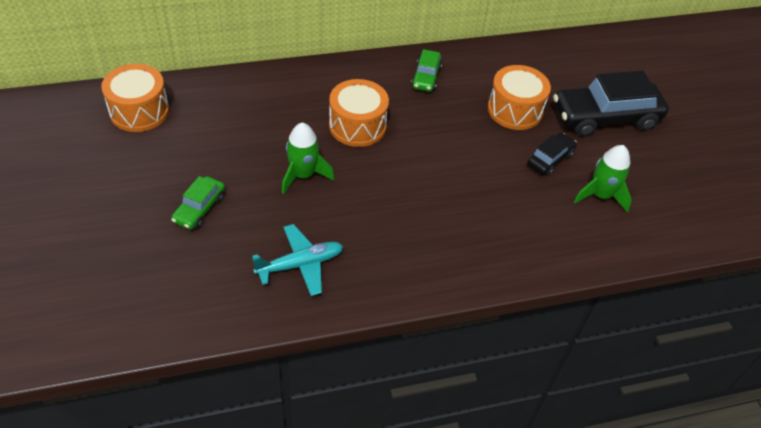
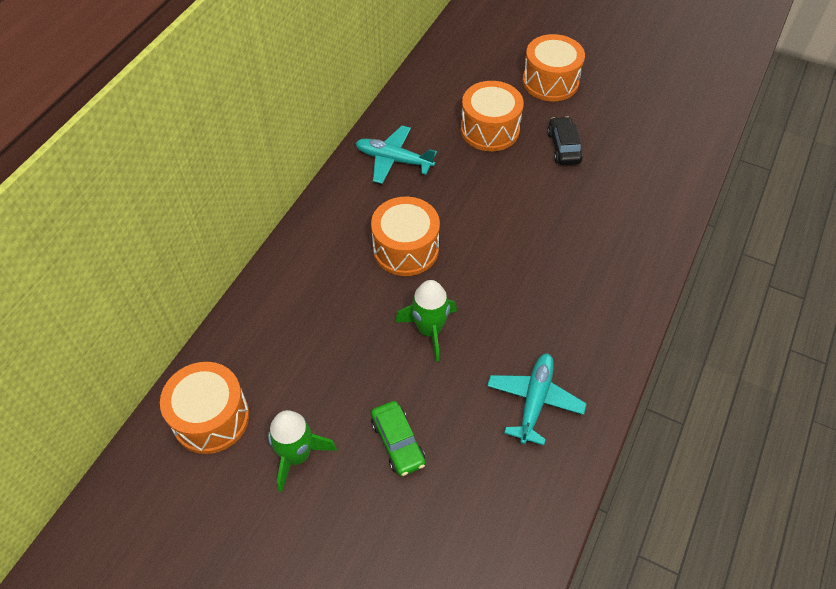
camera: 45 degrees left, 5 degrees up
(426, 77) = (393, 160): green car -> turquoise plane
(600, 195) = (627, 144): green rocket -> green rocket (297, 455)
(605, 117) = (550, 81): black car -> orange drum

